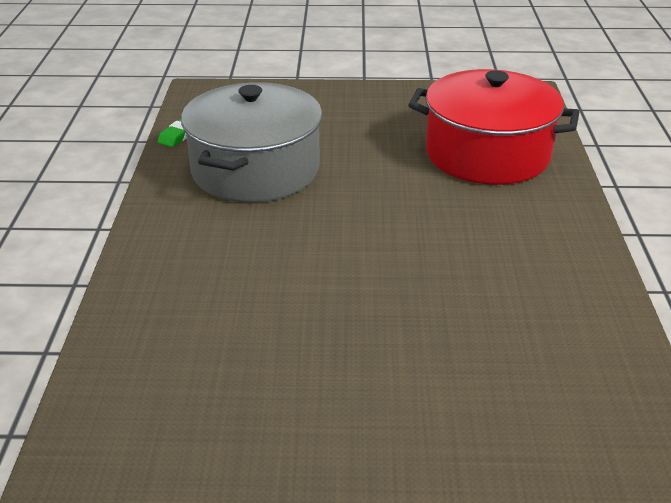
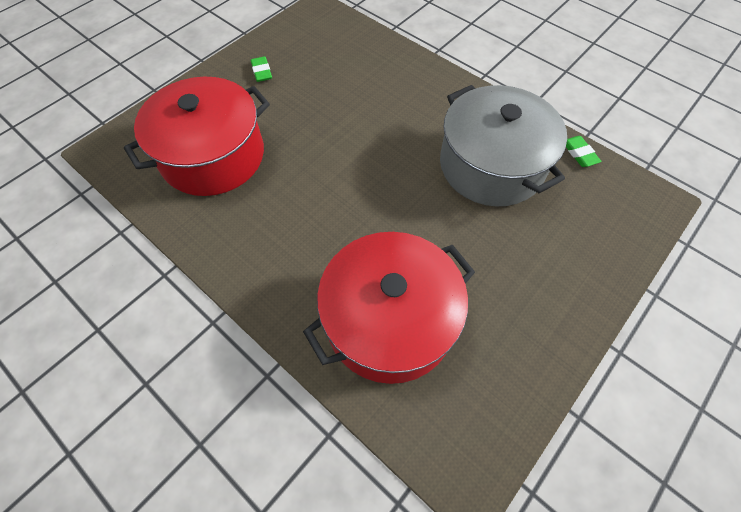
camera: 130 degrees right, 25 degrees up
(313, 428) = (261, 71): none -> green eraser
(510, 360) = (213, 156): none -> red pot

